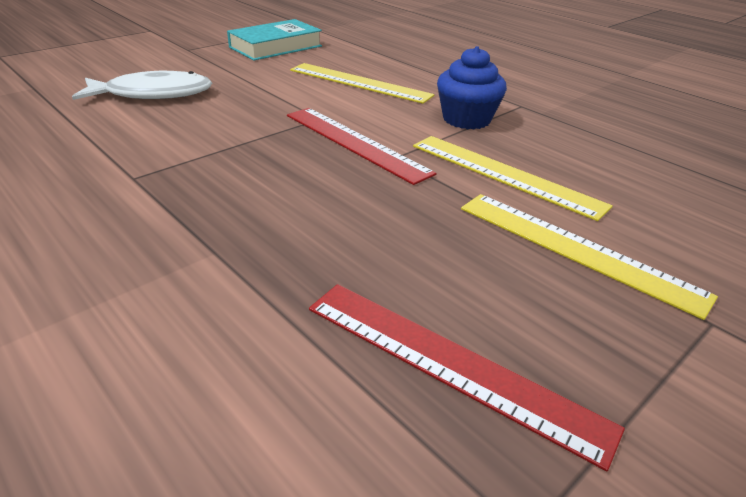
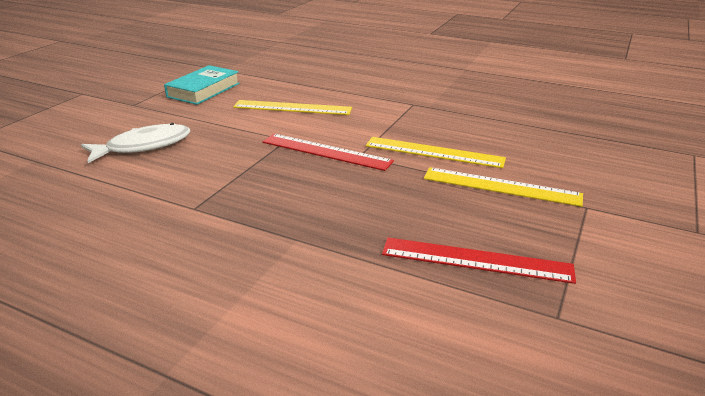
camera: 20 degrees left, 5 degrees down
(466, 119) = (385, 120): blue cupcake -> none

